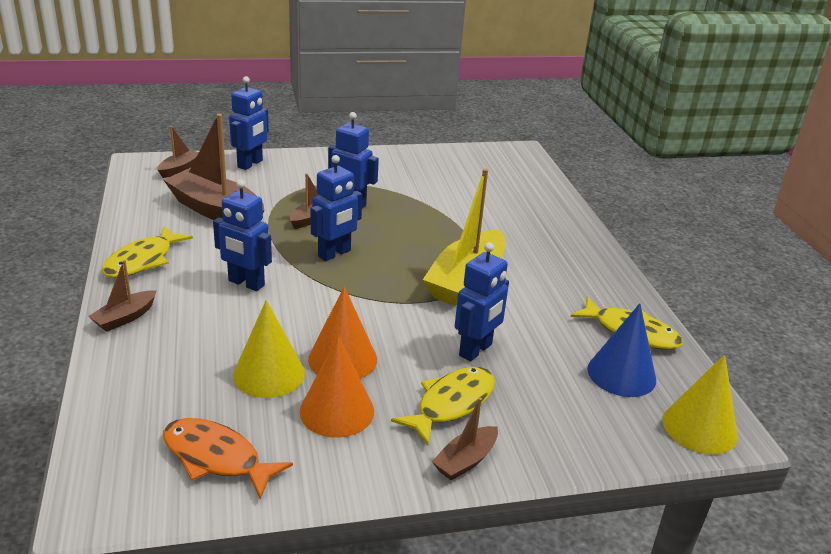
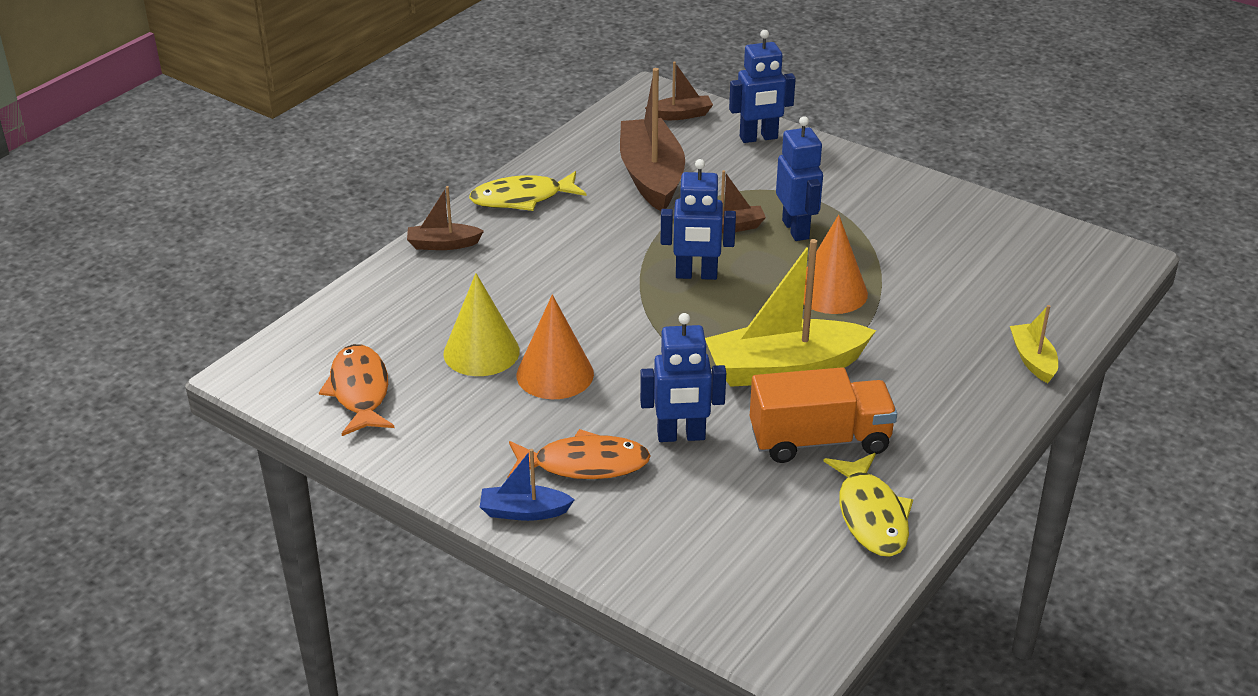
camera: 50 degrees right, 5 degrees up
(246, 283) = (575, 263): blue robot -> none
(337, 411) = (488, 412): orange cone -> orange cone (831, 292)
(451, 404) = (584, 464): yellow fish -> orange fish
(465, 460) = (524, 512): brown boat -> blue boat
(545, 308) = (819, 440): none -> orange truck
(564, 214) = (1033, 360): none -> yellow boat
(621, 374) = (785, 542): blue cone -> none
(699, 427) = (775, 631): yellow cone -> none

